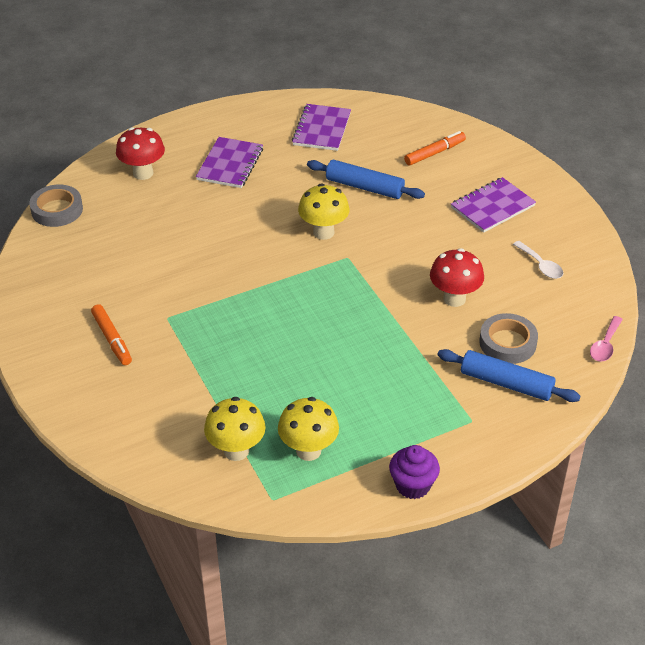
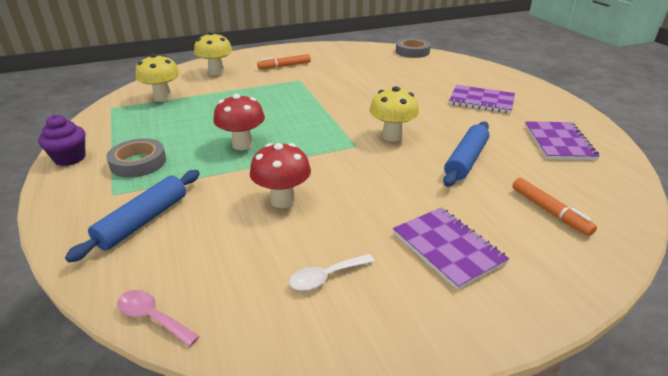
camera: 95 degrees right, 10 degrees down
(143, 173) = (459, 73): red mushroom -> red mushroom (242, 144)
(308, 450) = (142, 120): yellow mushroom -> yellow mushroom (216, 72)
(322, 129) = (558, 142): purple notebook -> purple notebook turned 75 degrees clockwise
(507, 343) = (200, 229): grey tape -> grey tape (138, 162)

